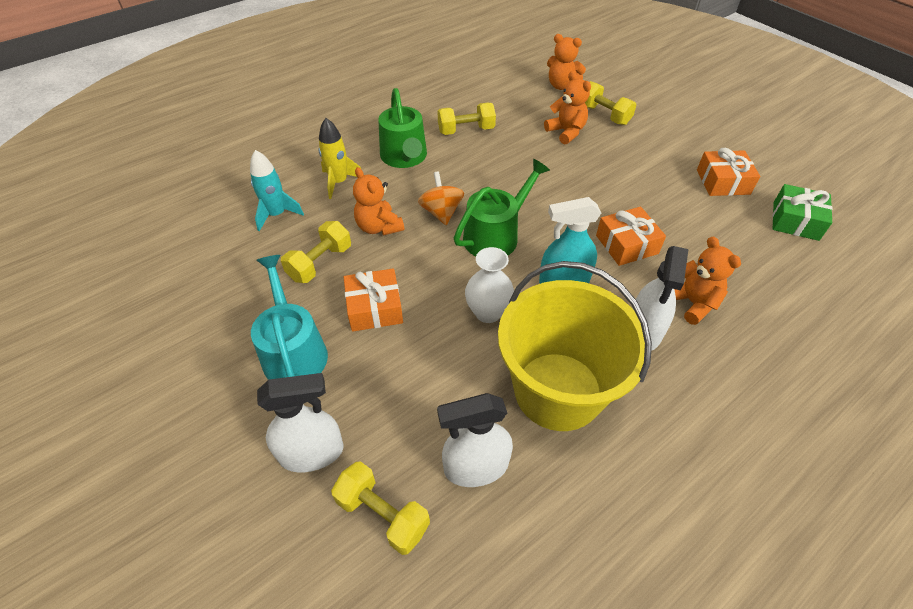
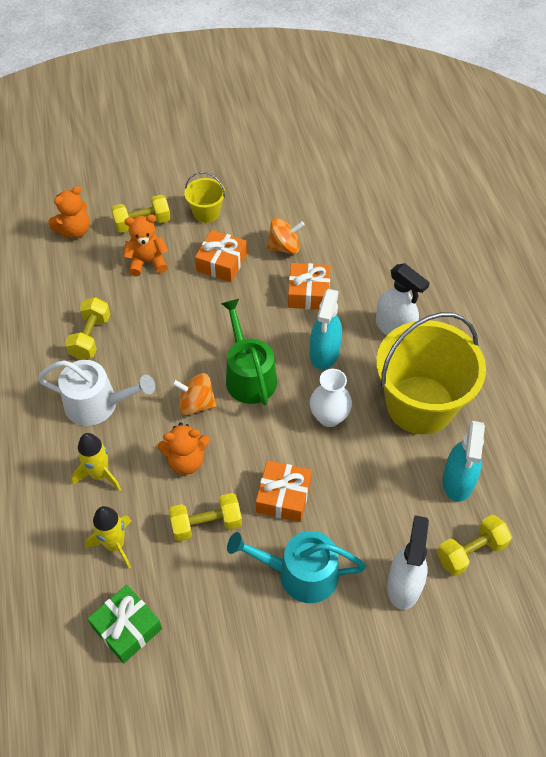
camera: 65 degrees left, 5 degrees up
(277, 214) = (115, 545): turquoise rocket -> yellow rocket
(320, 263) = (206, 524): yellow dumbbell -> yellow dumbbell turned 75 degrees counterclockwise
(404, 157) = (97, 404): green watering can -> white watering can
(475, 467) = (458, 481): white spray bottle -> turquoise spray bottle
(653, 145) = (206, 213): none -> yellow bucket
(666, 208) = (284, 247): none -> orange spinning top
(692, 303) = (384, 286): orange teddy bear -> none
(723, 182) = (278, 196): orange gift -> orange gift (221, 263)
(795, 221) = (342, 181): green gift -> green gift (127, 628)

